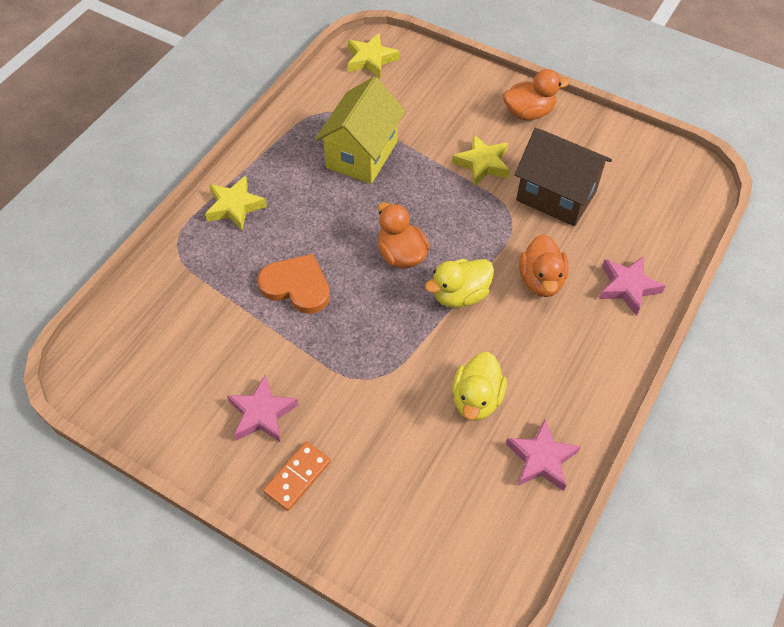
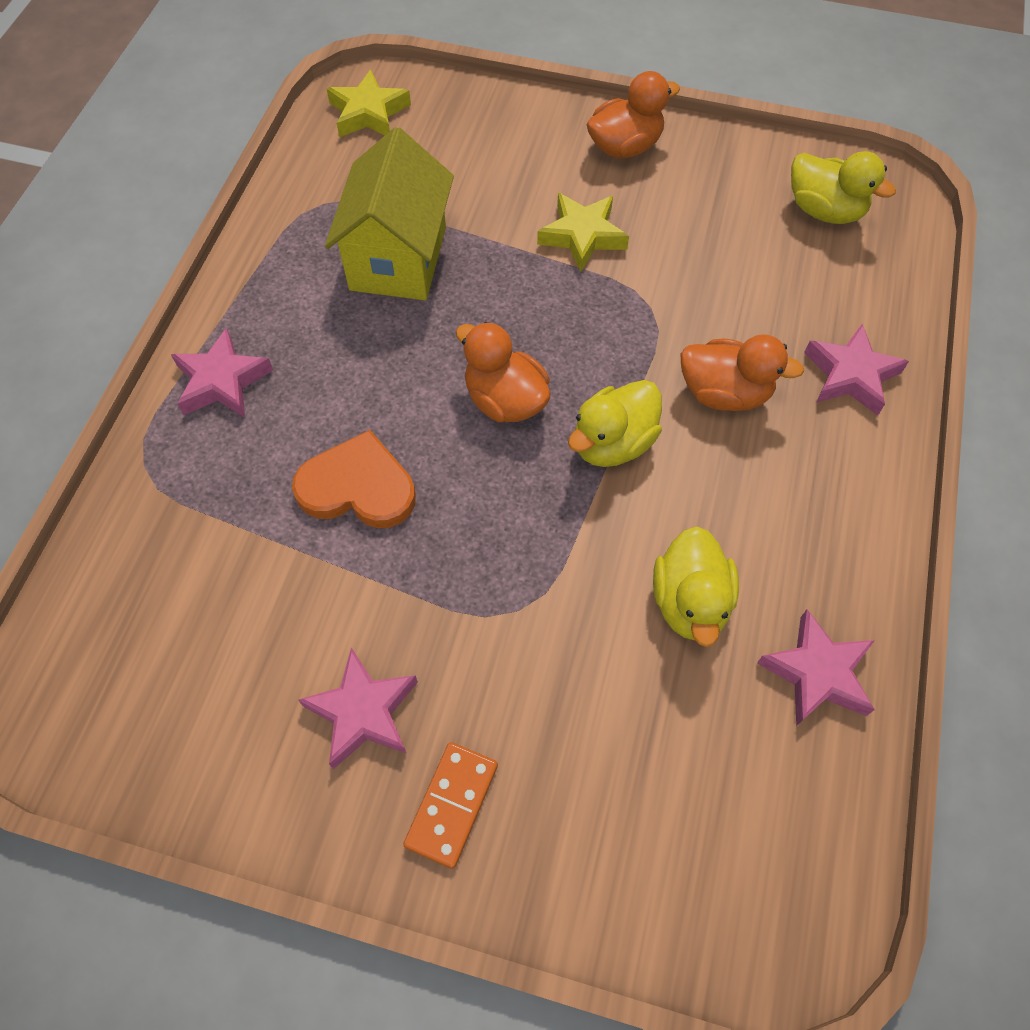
camera: 15 degrees left, 5 degrees up
(235, 206) = (222, 381): yellow star -> pink star
(541, 280) = (724, 393): orange duck -> orange duck turned 60 degrees counterclockwise
(556, 196) = (704, 262): brown house -> none
(648, 179) = (824, 210): none -> yellow duck

